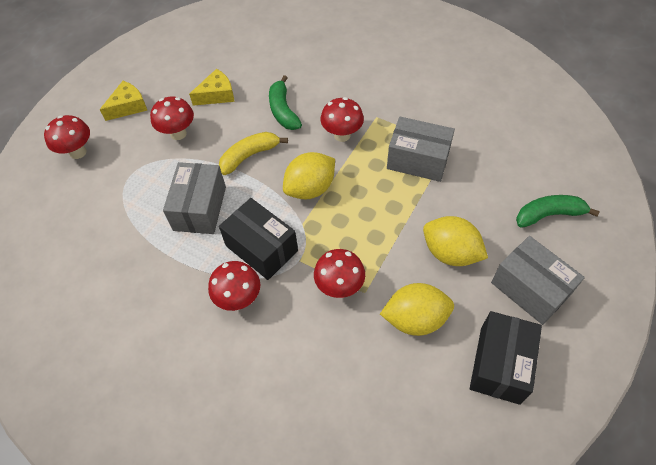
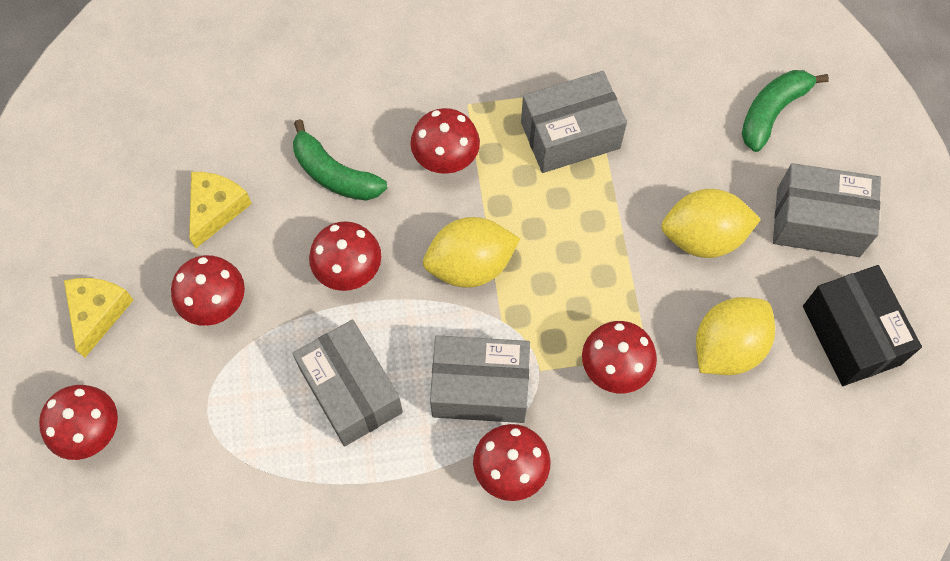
camera: 40 degrees left, 10 degrees up
(249, 156) = (349, 272): yellow banana -> red mushroom
(261, 248) = (480, 388): black box -> grey box
(310, 189) = (470, 265): yellow lemon -> yellow lemon turned 60 degrees clockwise

